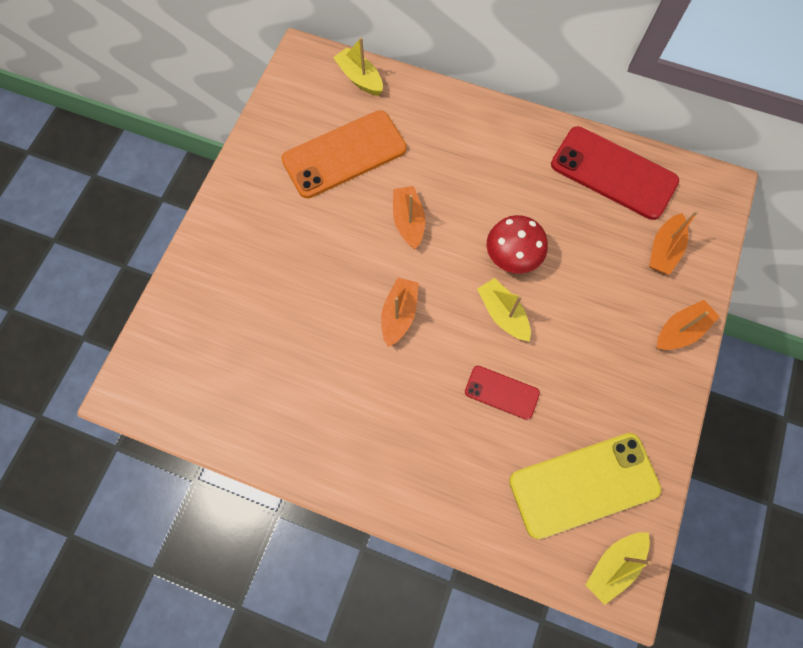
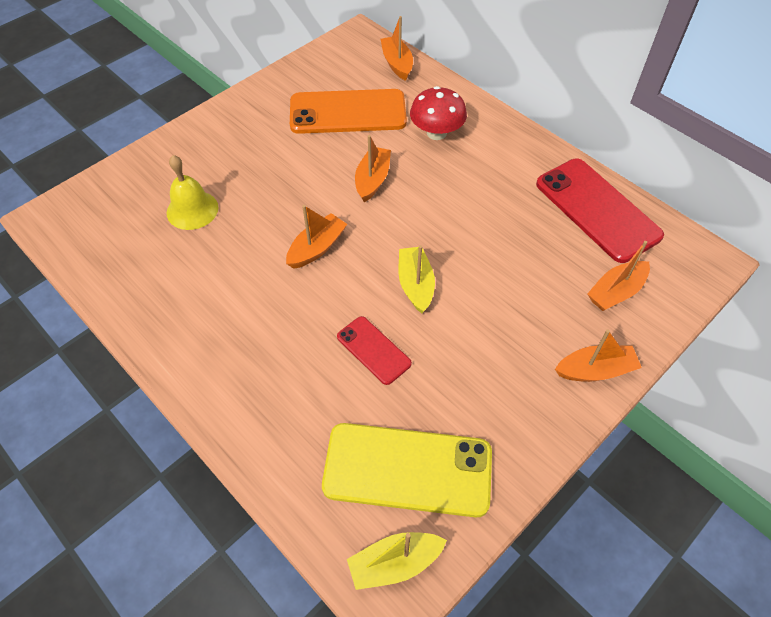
camera: 25 degrees right, 15 degrees down
(262, 324) = (192, 210): none -> yellow bell
(359, 78) = (397, 64): yellow boat -> orange boat
(512, 256) = (454, 241): red mushroom -> red mushroom (436, 133)

